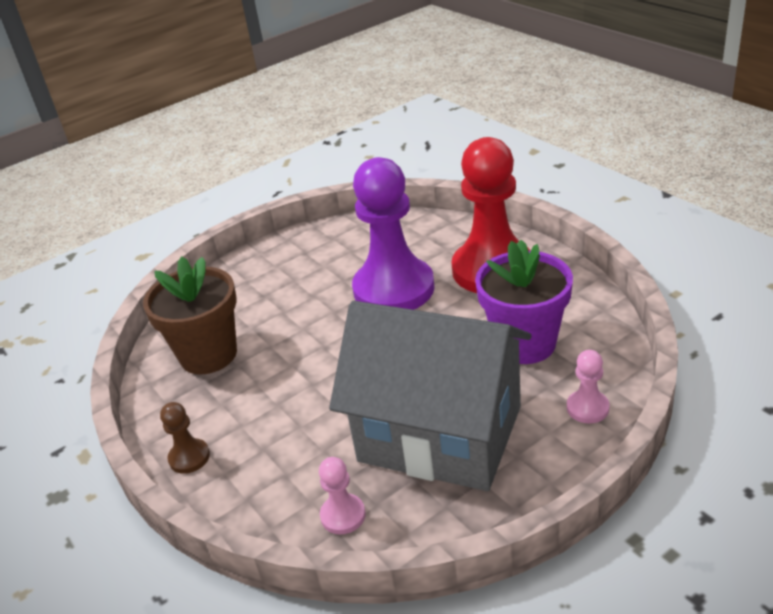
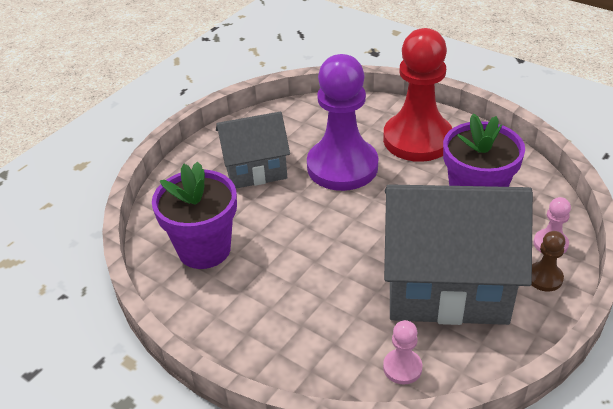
camera: 20 degrees left, 5 degrees up
(189, 457) = (238, 344): brown pawn -> brown pawn (544, 278)
(208, 355) = (204, 249): brown flower pot -> purple flower pot
(302, 280) = (255, 169): none -> grey house

